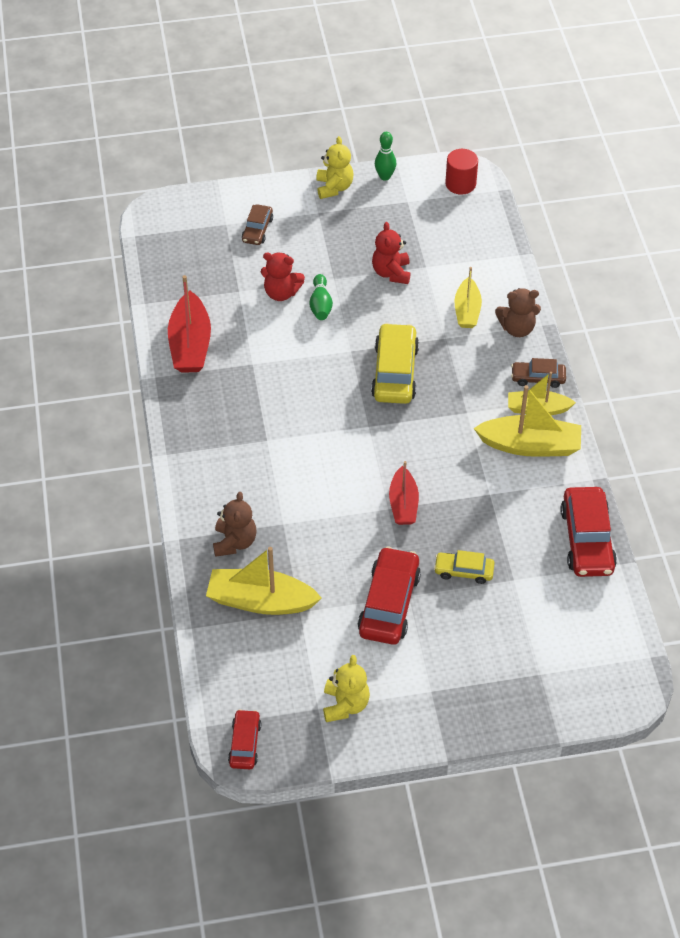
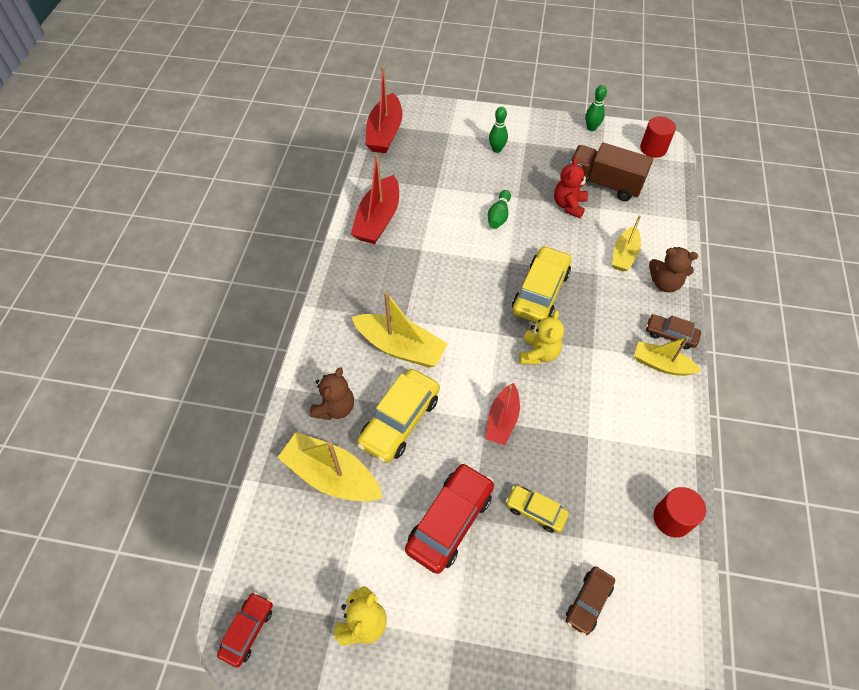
camera: 20 degrees right, 5 degrees up
(151, 243) = (385, 133): none -> red boat
(257, 230) = (472, 143): brown car -> brown car (588, 602)
(281, 293) = (470, 197): red teddy bear -> none
(288, 229) = (497, 149): none -> green bowling pin
(304, 534) = (399, 420): none -> yellow car
(334, 187) = (546, 126): yellow teddy bear -> yellow teddy bear (538, 353)
(420, 238) = (603, 184): none -> brown truck
(530, 445) = (643, 399): yellow boat -> yellow boat (400, 347)
(587, 540) = (672, 519): red car -> red cylinder

